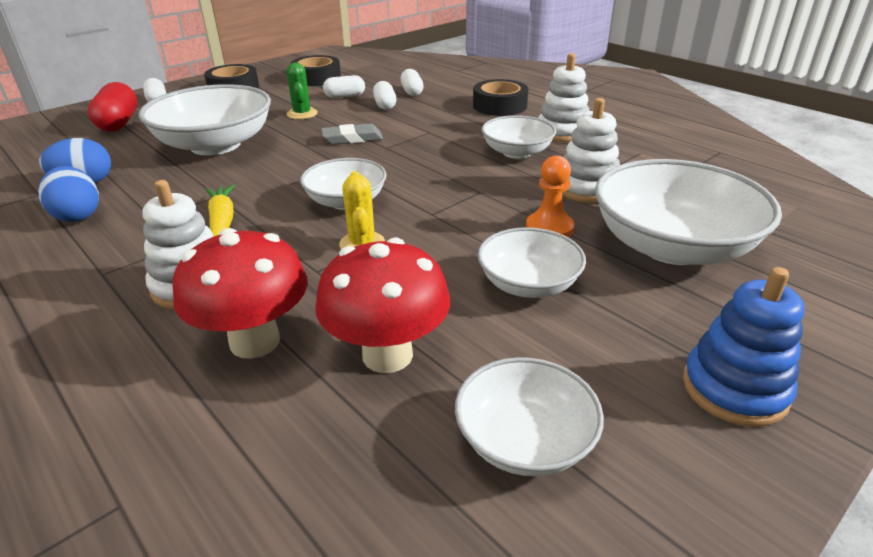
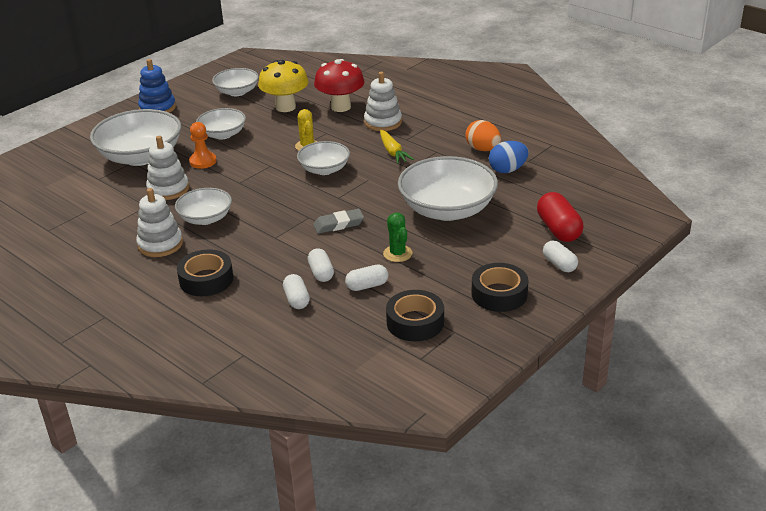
camera: 175 degrees right, 0 degrees up
(78, 215) = (483, 149): blue egg -> orange egg
(387, 355) = (285, 107): red mushroom -> yellow mushroom

